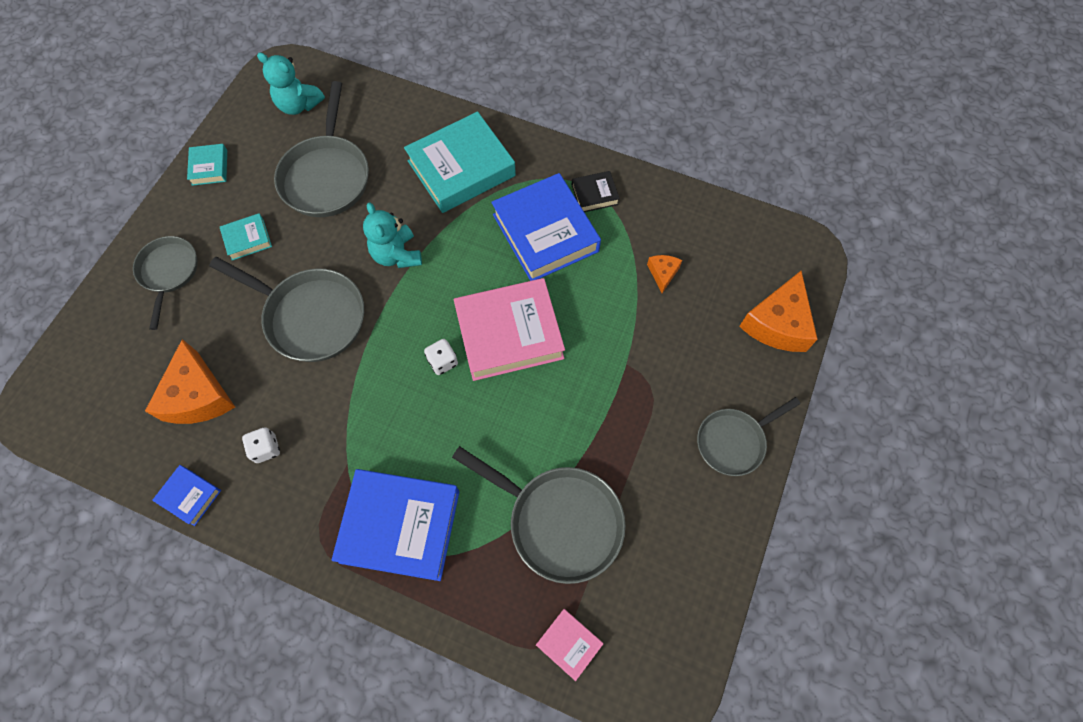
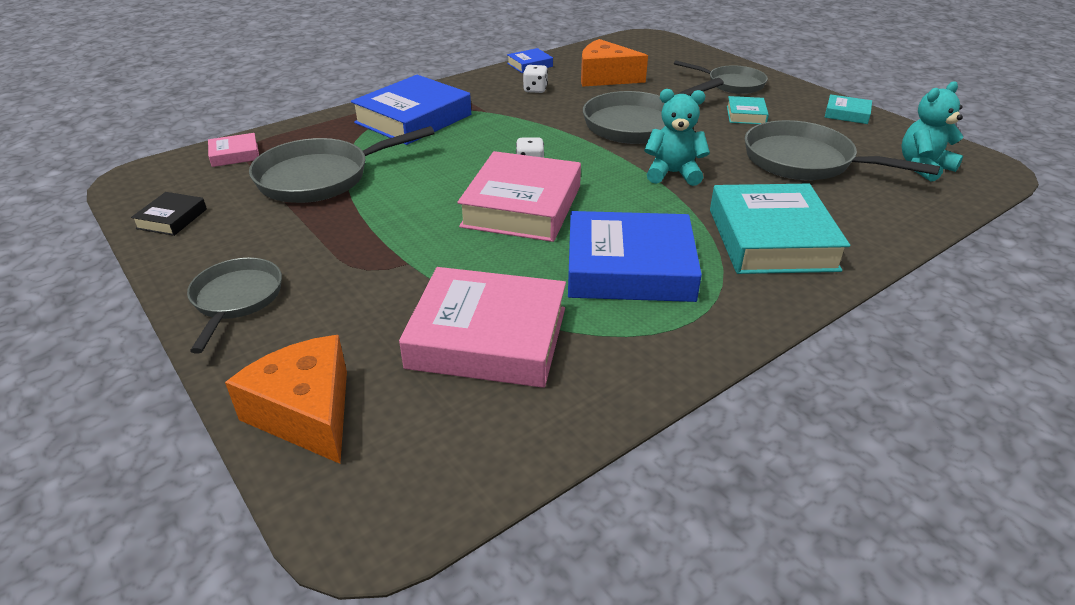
camera: 120 degrees right, 30 degrees down
(594, 194) = (661, 328): black book -> black book (172, 219)
(663, 273) = (488, 337): orange cheese -> pink book

